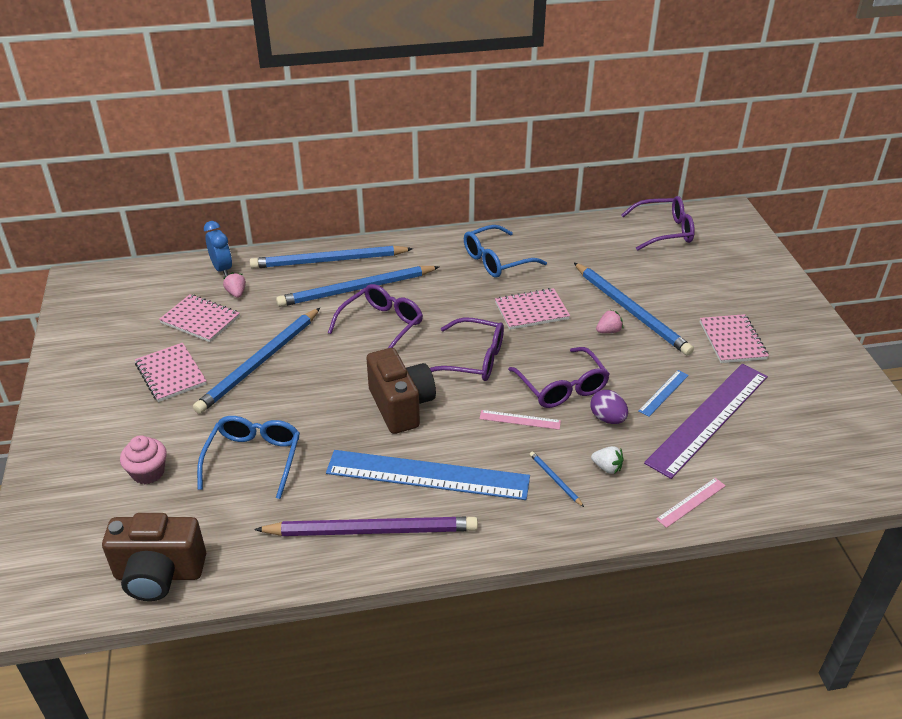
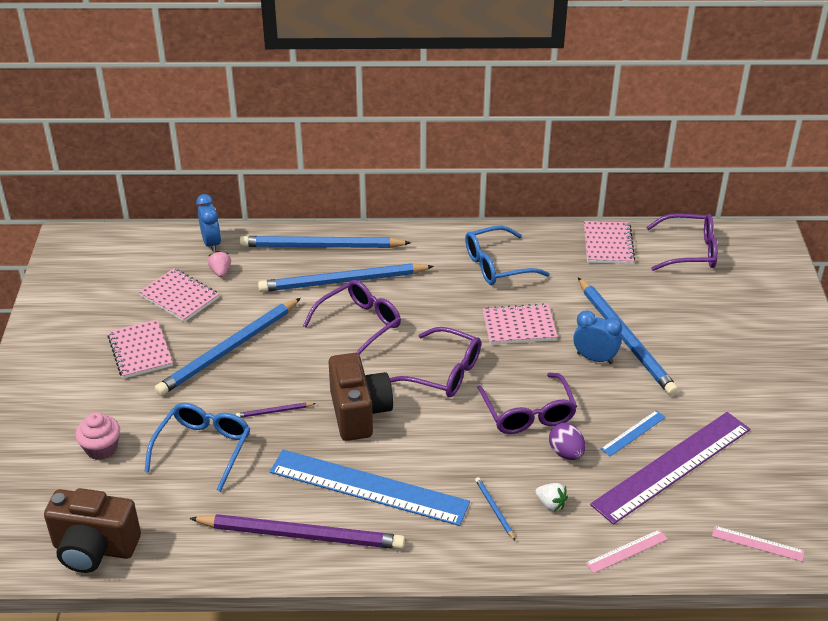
camera: 10 degrees right, 0 degrees up
(317, 415) = (274, 411): none -> purple pencil
(520, 420) = (475, 442): pink ruler -> pink ruler (757, 543)
(608, 331) = (594, 358): pink strawberry -> blue clock
(732, 340) = (725, 385): pink notebook -> pink notebook (608, 244)

